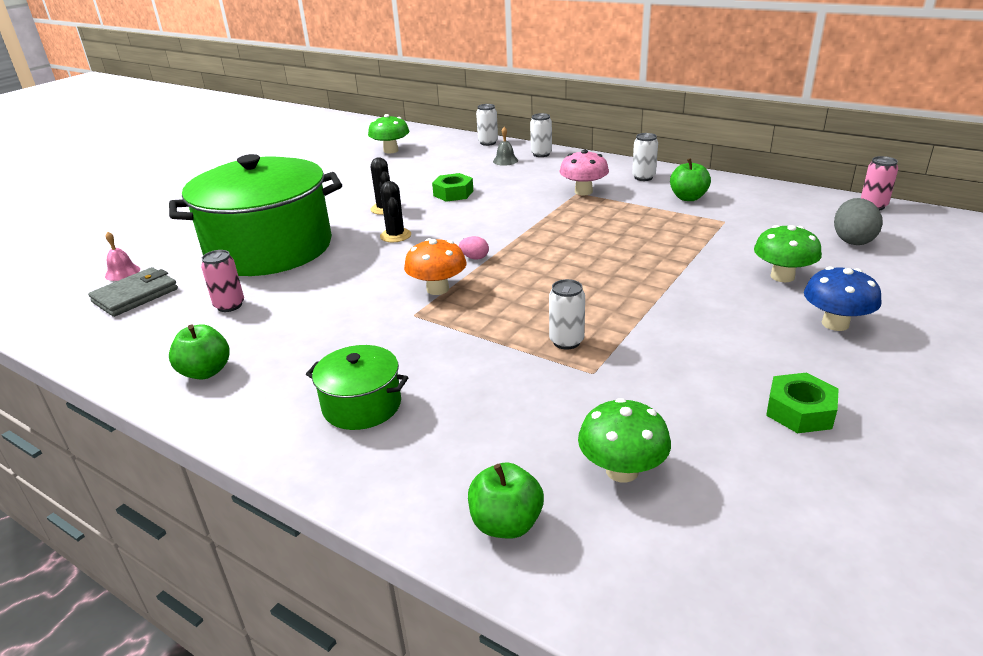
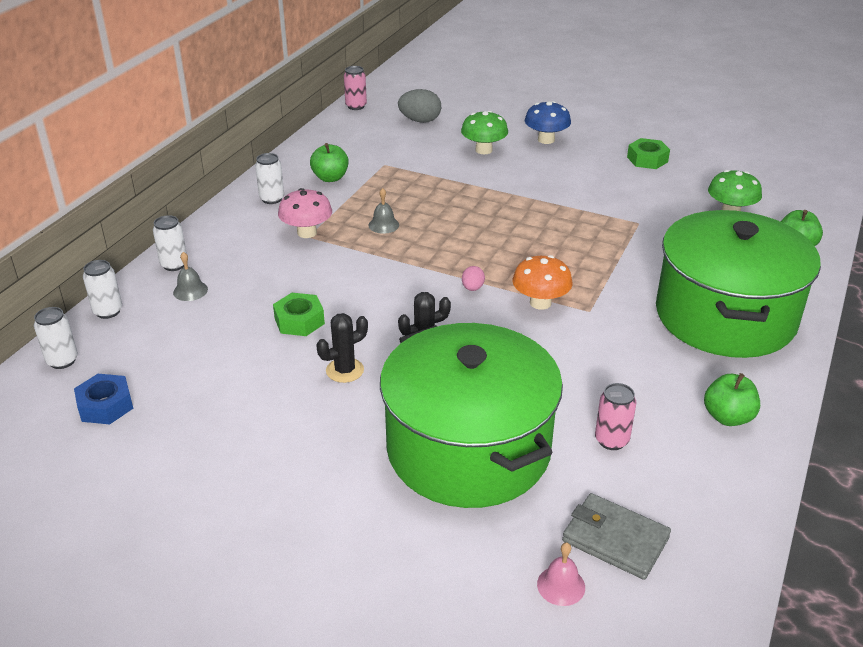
camera: 100 degrees left, 5 degrees up
(362, 405) = (725, 316): green pot -> green pot, size x2.26
(391, 150) = (105, 405): green mushroom -> blue nut
(566, 341) = (604, 234): white can -> white can (62, 361)
(595, 221) = (383, 225): none -> grey bell

